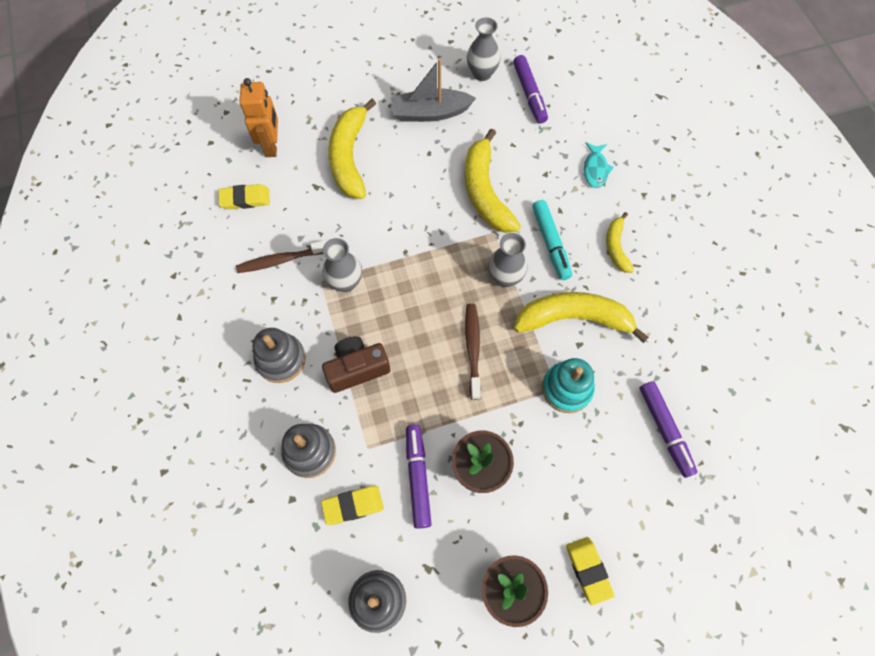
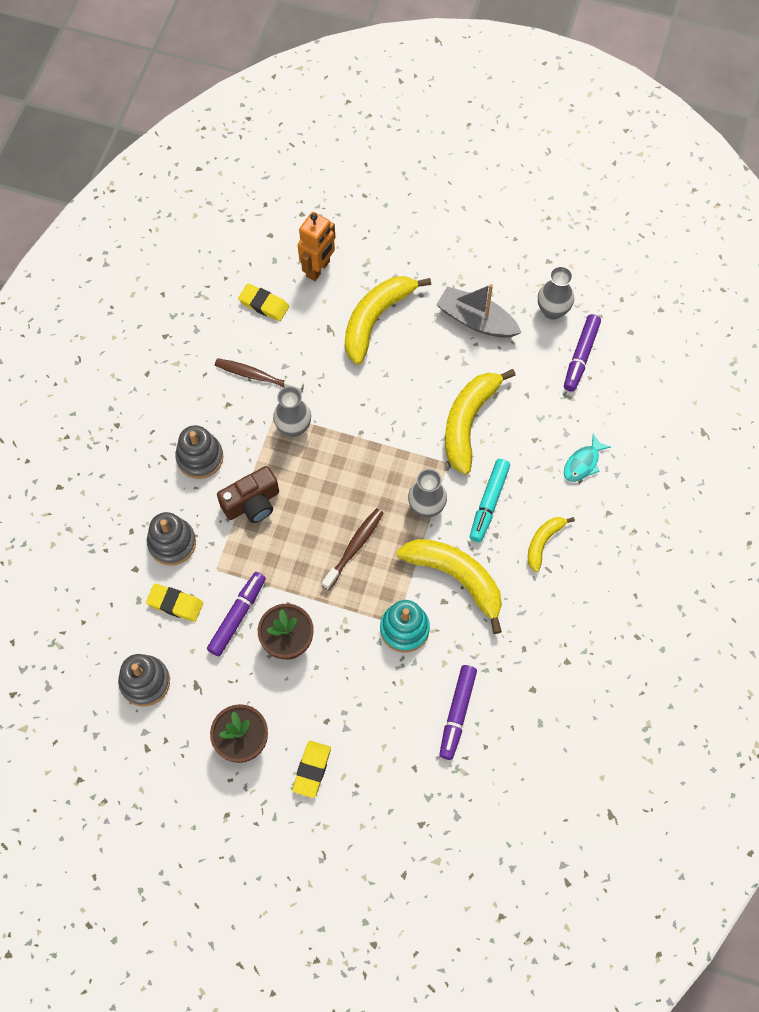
camera: 35 degrees right, 0 degrees up
(357, 369) = (252, 503): brown camera -> brown camera turned 135 degrees clockwise

